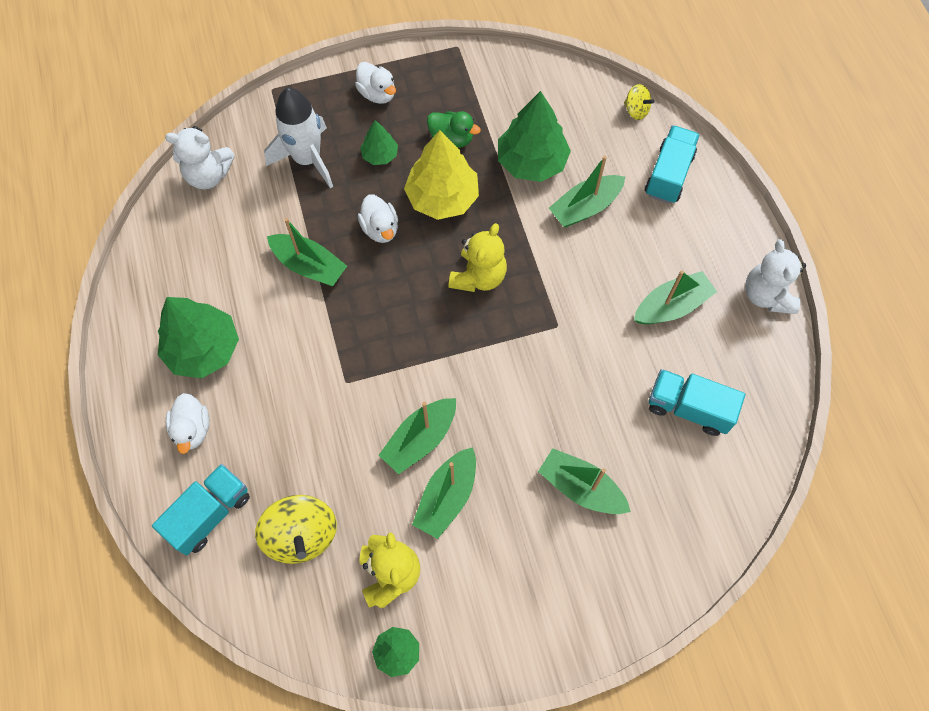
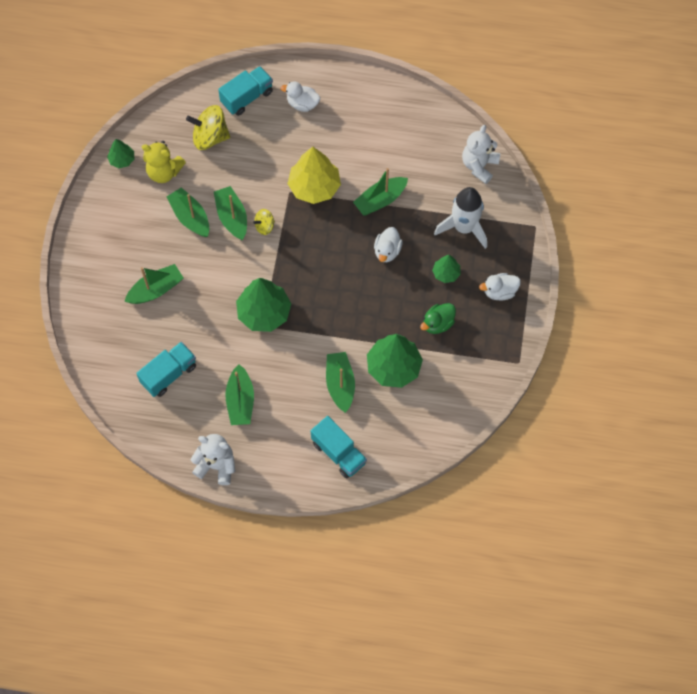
camera: 115 degrees right, 0 degrees up
(203, 349) = (351, 125): green tree -> green tree (264, 313)
(210, 514) = (247, 97): turquoise truck -> turquoise truck turned 105 degrees counterclockwise
(380, 229) = (387, 251): white duck -> white duck turned 75 degrees counterclockwise
(442, 197) = (392, 298): yellow tree -> yellow tree (314, 187)
(478, 276) = (322, 294): yellow teddy bear -> none
(636, 110) = (403, 459): yellow spinning top -> yellow spinning top (264, 226)

